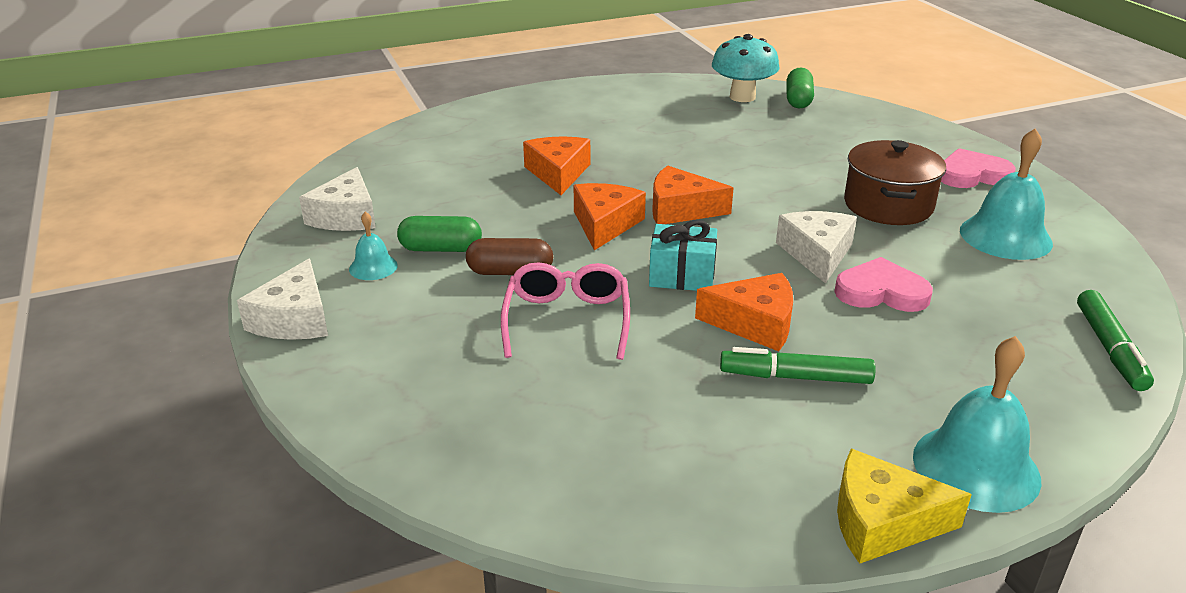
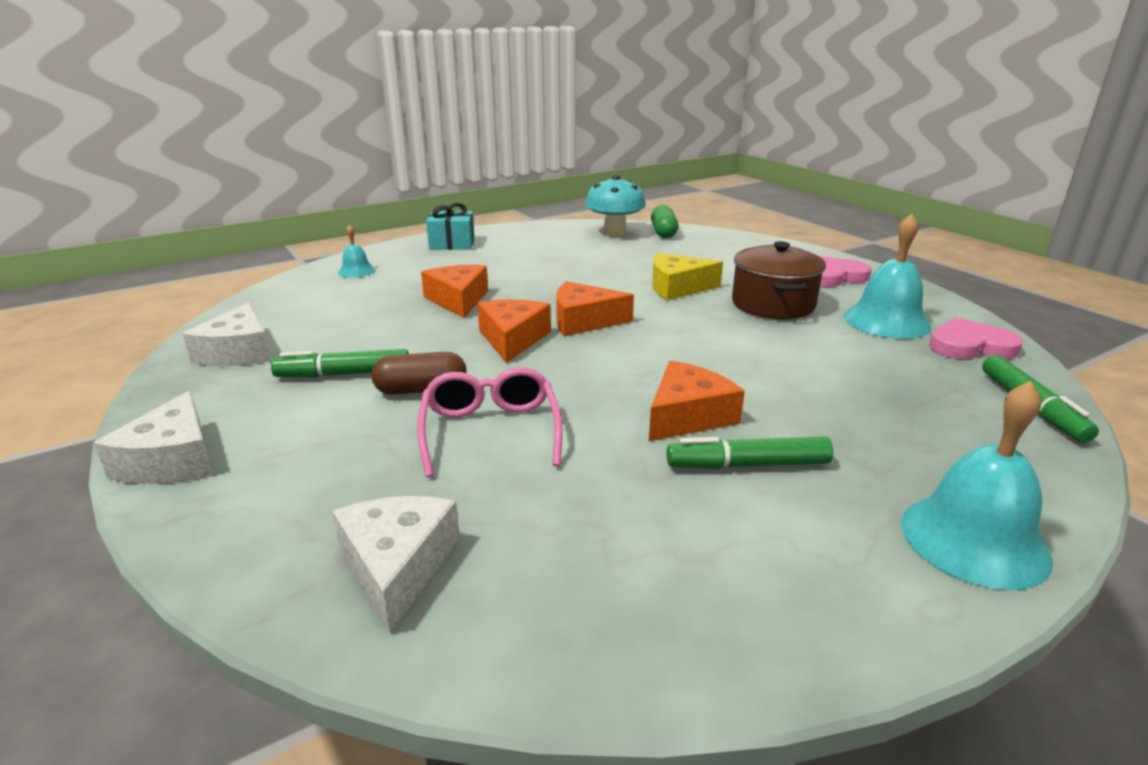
camera: 10 degrees left, 5 degrees down
(373, 267) = (268, 398): turquoise bell -> turquoise bell (356, 271)
(441, 249) = (344, 374): green capsule -> green marker
(682, 275) = (601, 378): turquoise gift -> turquoise gift (452, 244)
(755, 323) = (688, 416): orange cheese -> orange cheese turned 45 degrees counterclockwise
(816, 254) = (725, 348): white cheese -> white cheese (397, 566)
(881, 292) = (798, 376): pink heart -> pink heart (970, 346)
(882, 522) = (907, 619): yellow cheese -> yellow cheese (677, 288)

